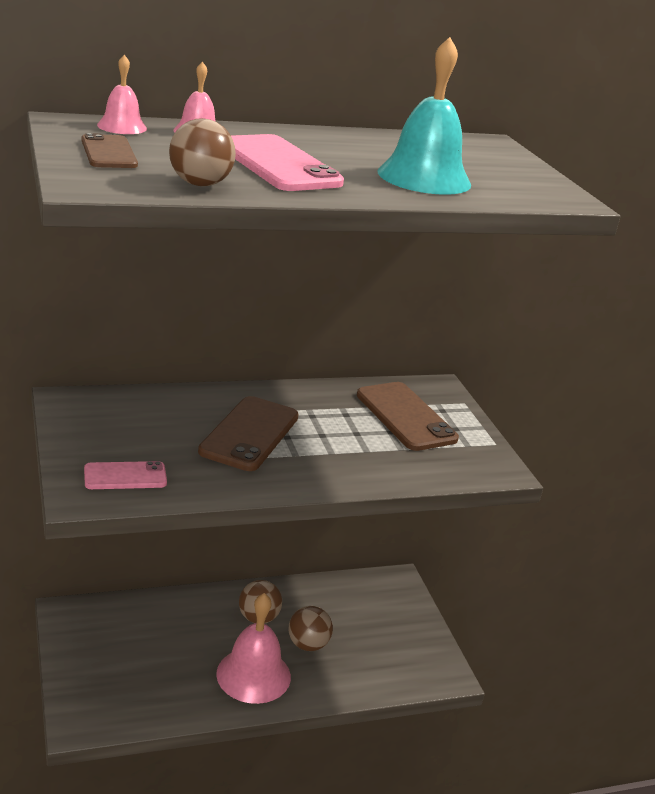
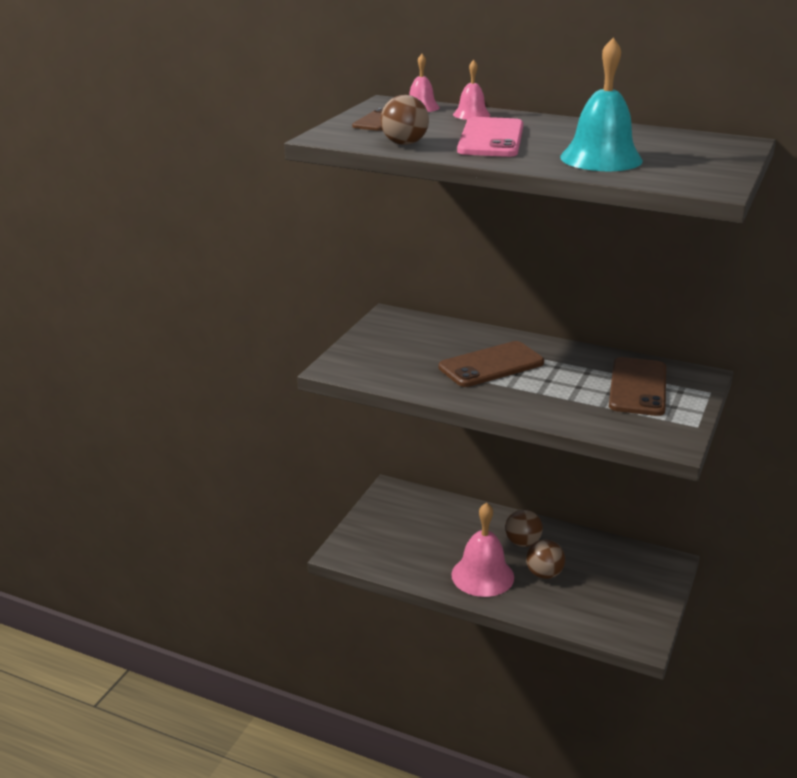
camera: 45 degrees right, 0 degrees up
(125, 476) = (373, 366): pink phone -> none

